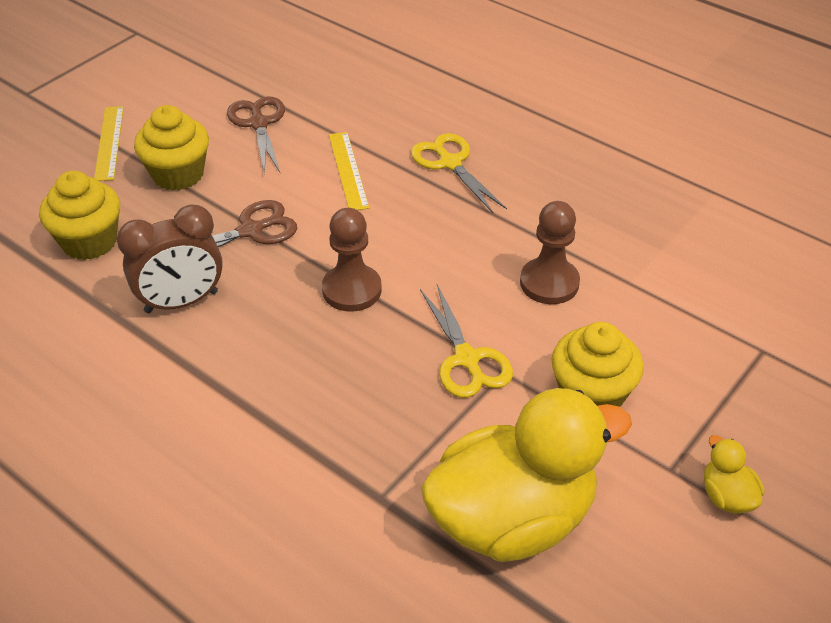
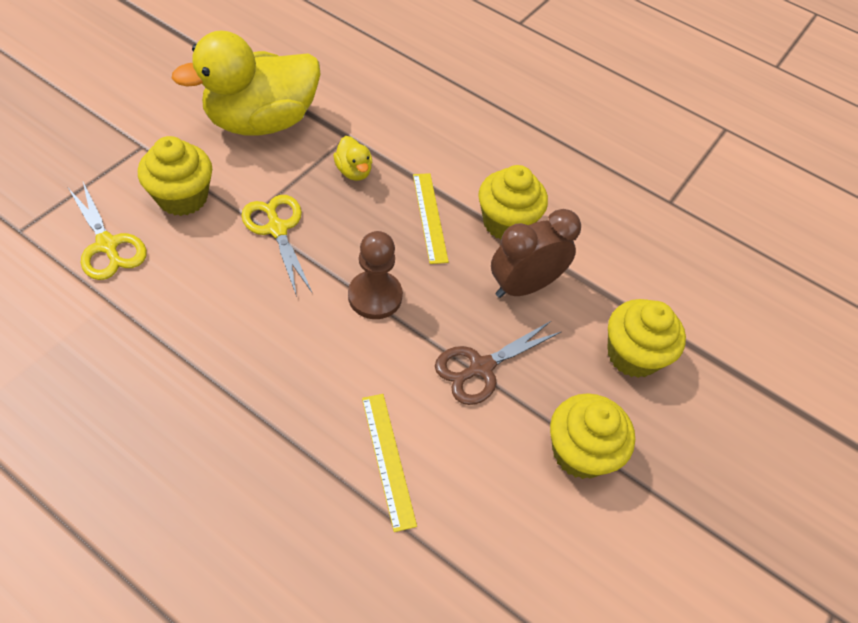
camera: 170 degrees right, 10 degrees up
(109, 142) = (679, 508): yellow ruler -> yellow ruler (430, 217)
(178, 373) = (506, 223): none -> yellow cupcake
(259, 123) = (509, 550): brown scissors -> none
(449, 163) = (265, 474): yellow scissors -> yellow scissors (107, 246)
(549, 283) = (188, 301): brown pawn -> none
(727, 496) = (110, 128): yellow duck -> yellow duck (354, 171)

